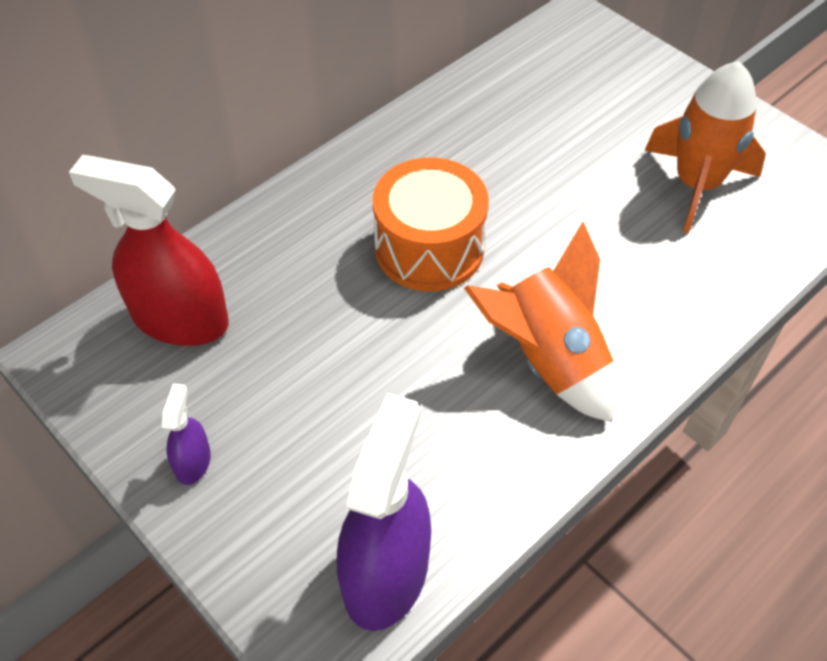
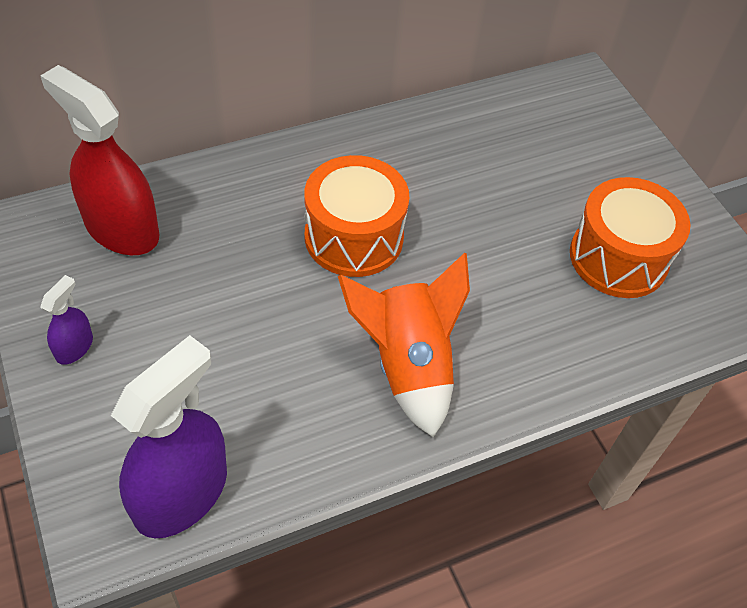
camera: 15 degrees right, 0 degrees up
(696, 184) = (618, 258): orange rocket -> orange drum

